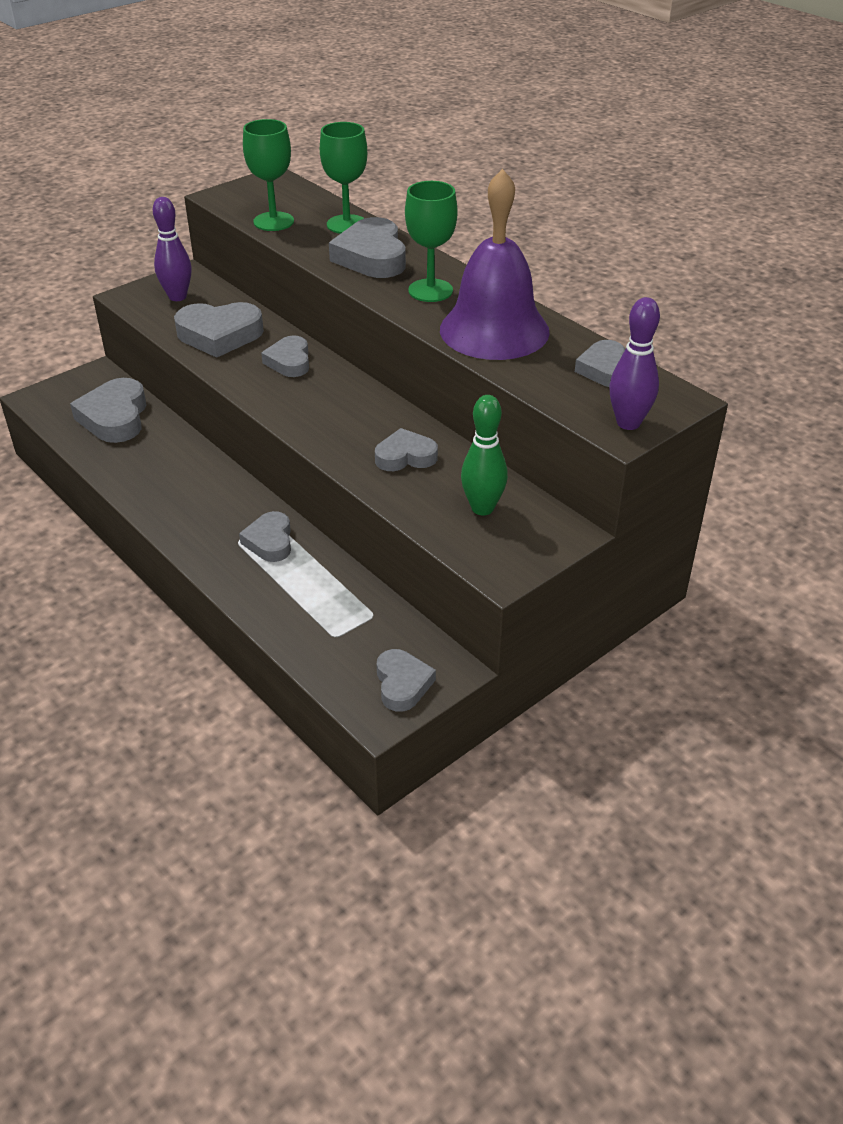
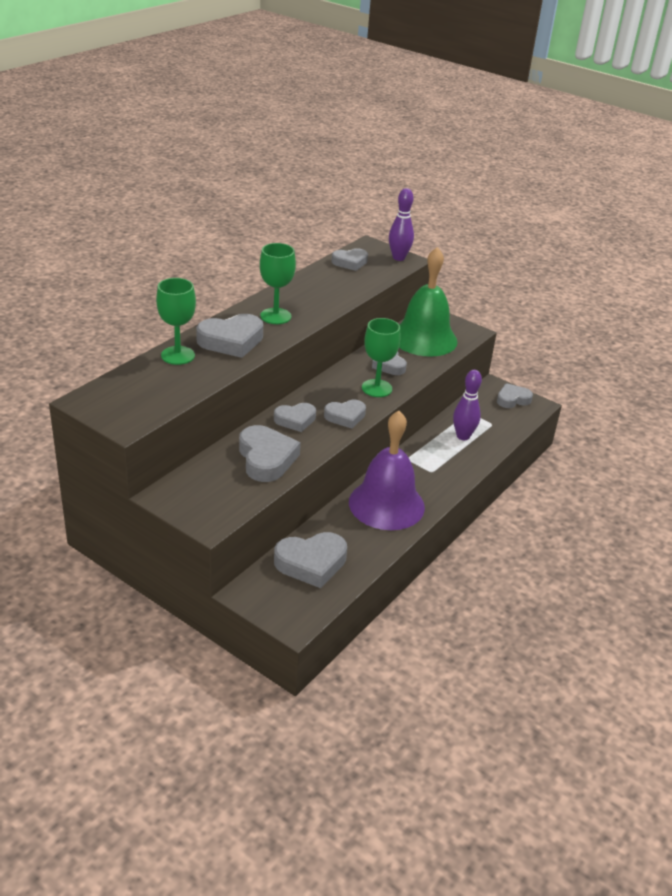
camera: 105 degrees left, 5 degrees down
(177, 297) = (206, 493): purple bowling pin -> purple bowling pin (463, 436)
(270, 541) = (426, 458): grey heart -> grey heart (345, 416)
(273, 221) = (177, 390): green goblet -> green goblet (376, 388)
(482, 508) = (424, 338): green bowling pin -> green bell
(494, 330) = (319, 294): purple bell -> purple bell (386, 504)

